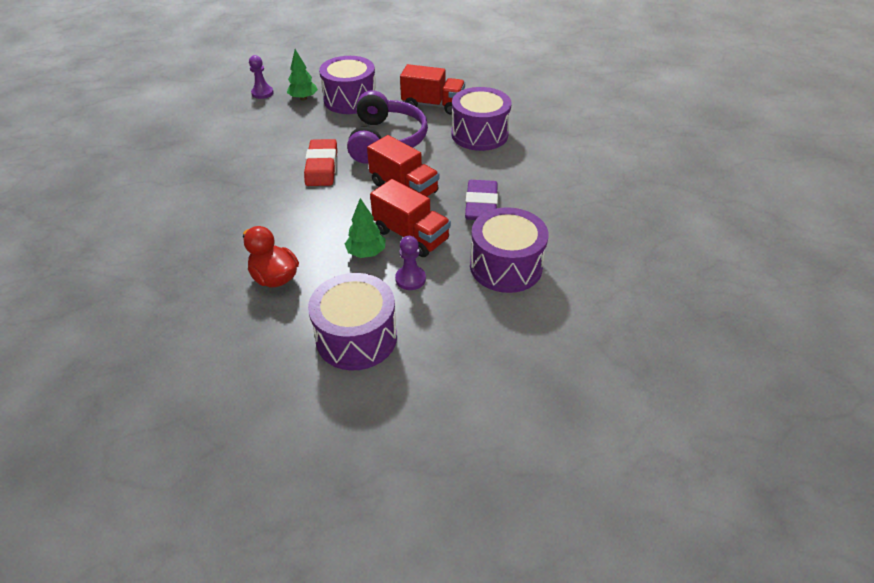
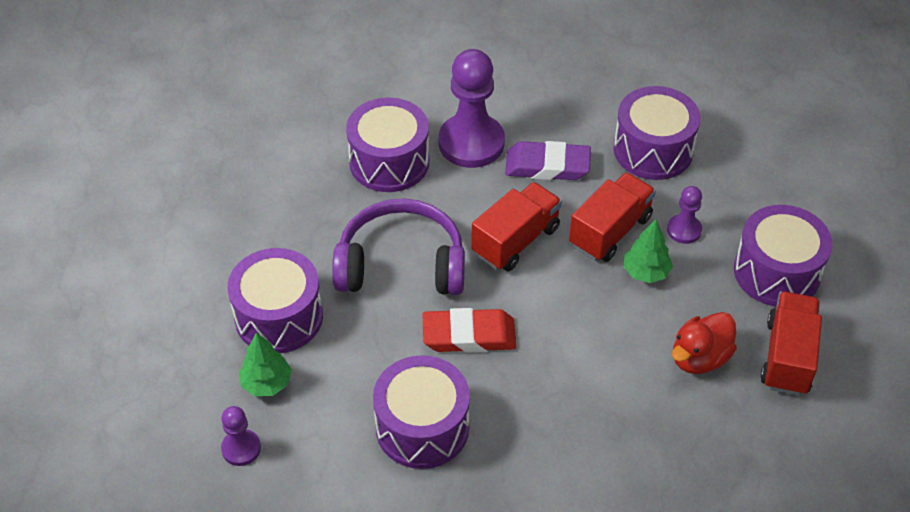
camera: 90 degrees left, 5 degrees up
(255, 149) = (422, 427): none -> purple drum
(433, 105) = (305, 212): red truck -> red truck (787, 357)
(502, 169) = (471, 143): none -> purple pawn

